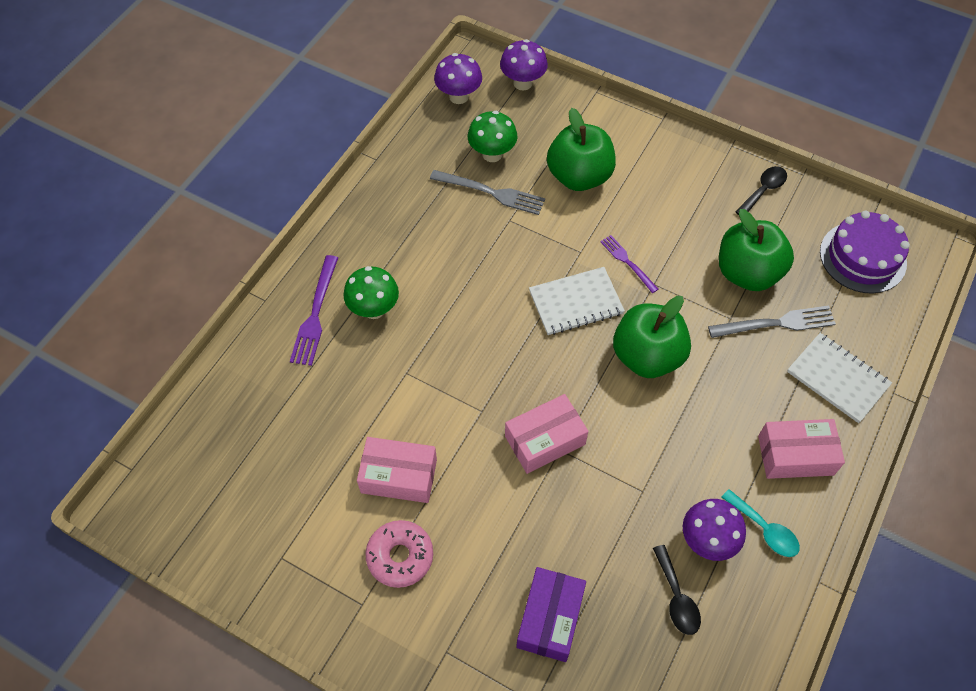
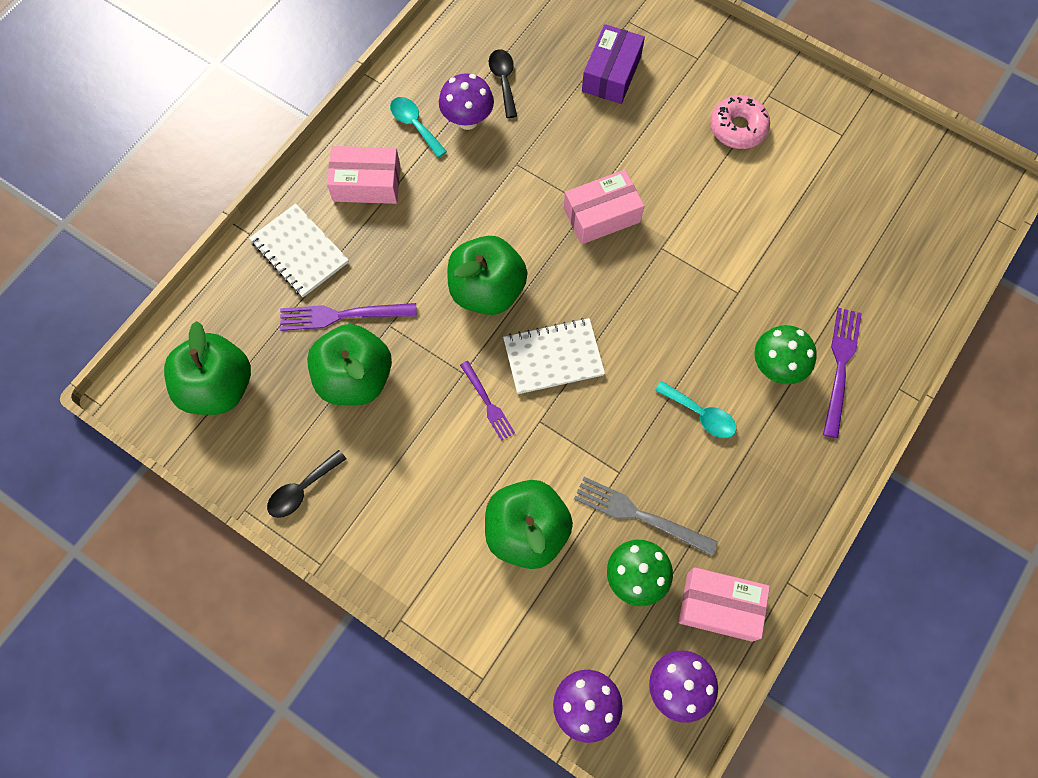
camera: 175 degrees left, 10 degrees up
(399, 476) = (741, 193): pink box -> pink box (719, 606)
(442, 267) = (701, 414): none -> turquoise spoon
(777, 323) = (341, 316): grey fork -> purple fork
(863, 257) = (218, 387): purple cake -> green apple

